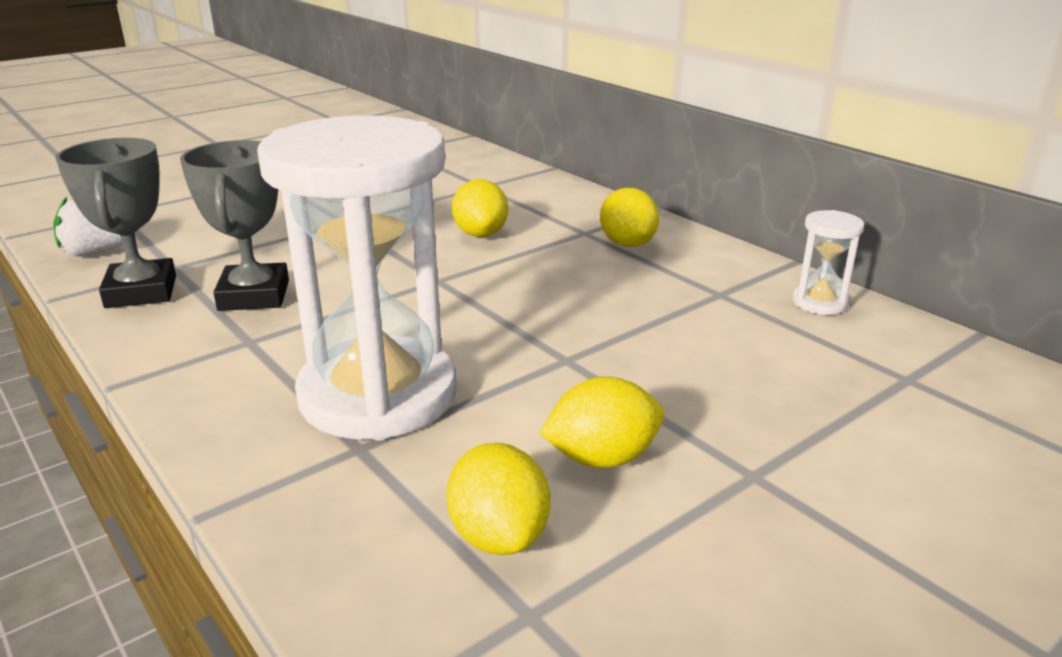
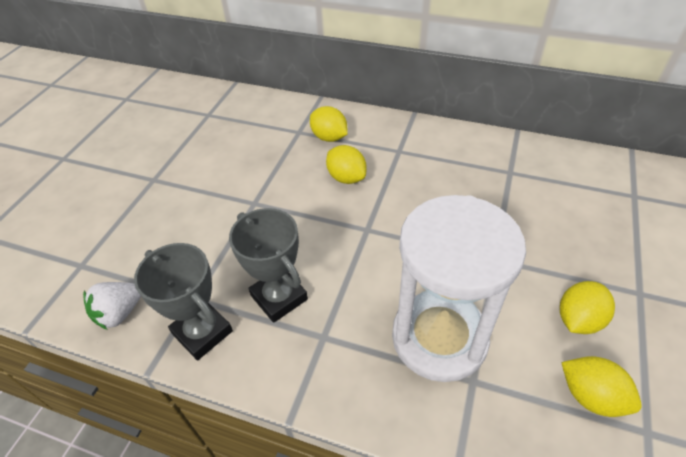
camera: 30 degrees left, 20 degrees up
(627, 244) = (430, 151): yellow lemon -> yellow lemon (329, 137)
(819, 302) = (556, 158): white hourglass -> none

